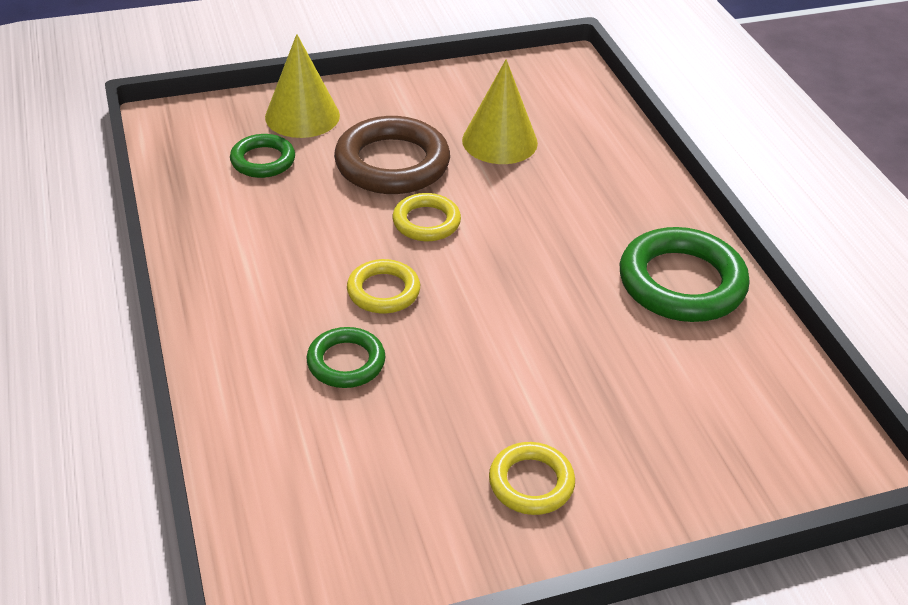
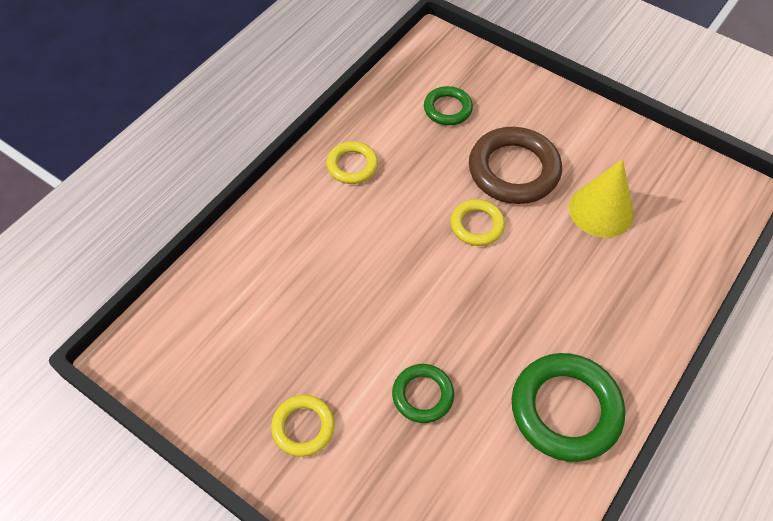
camera: 55 degrees right, 15 degrees up
(302, 116) = (509, 96): yellow cone -> none
(346, 362) = (319, 268): green ring -> green ring (422, 395)
(383, 291) = (393, 246): yellow ring -> yellow ring (352, 165)

